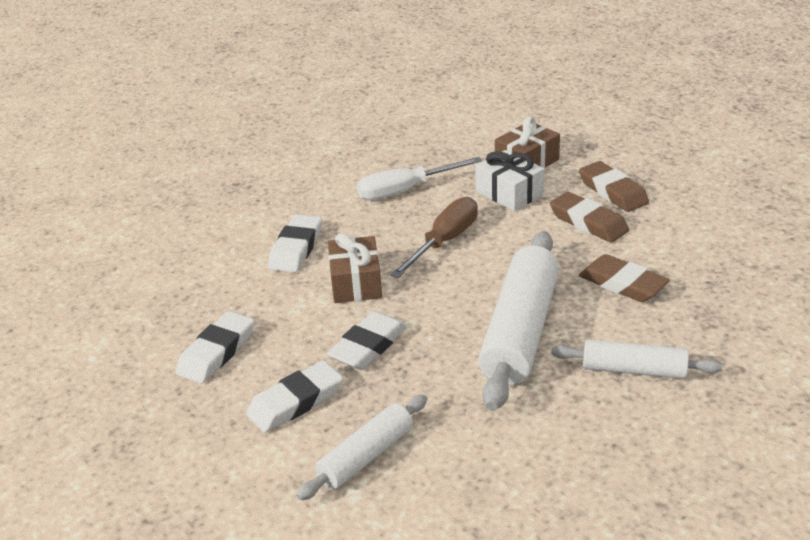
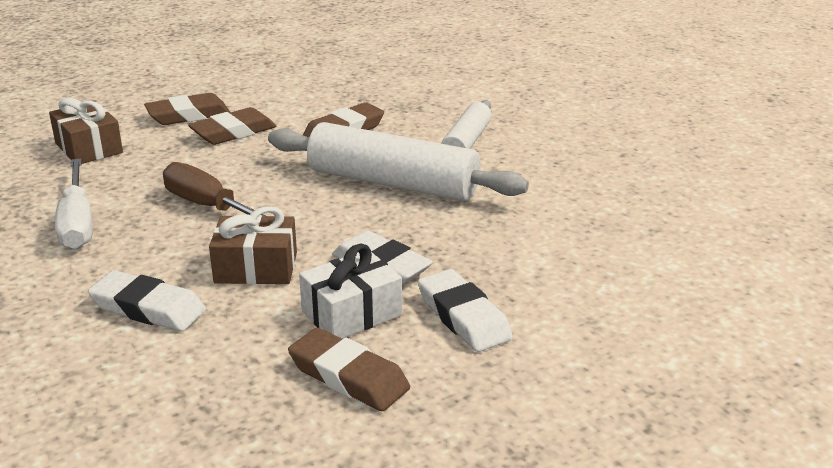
camera: 85 degrees left, 5 degrees down
(217, 352) = (348, 376): white eraser -> brown eraser
(366, 456) = (556, 277): white rolling pin -> none
(509, 193) = (143, 163): white gift -> white gift (351, 313)

